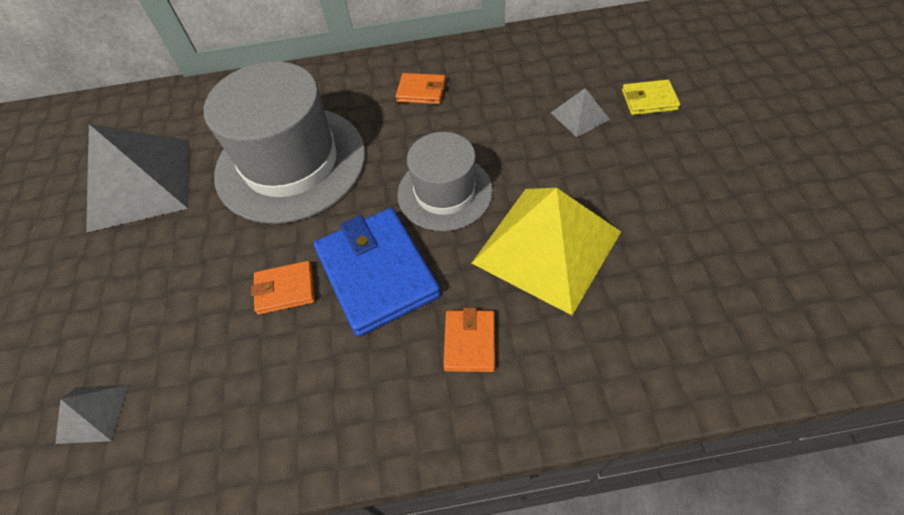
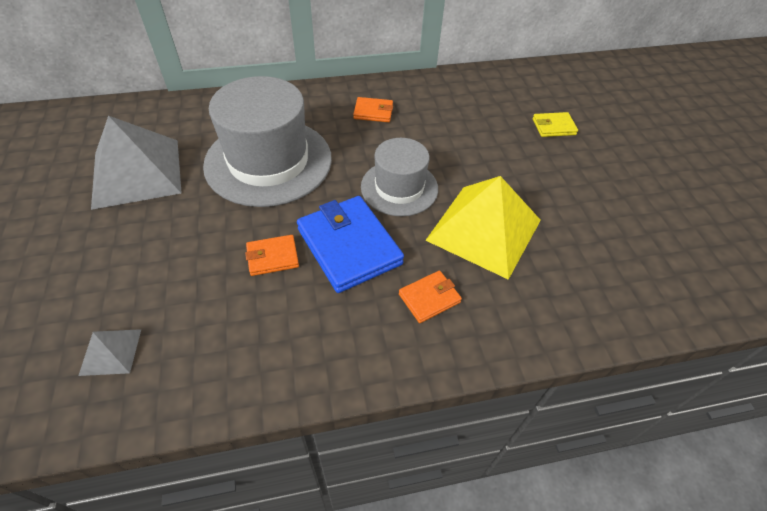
camera: 10 degrees left, 5 degrees down
(469, 342) = (429, 298): orange wallet -> orange wallet turned 60 degrees clockwise
(580, 116) = (501, 136): grey pyramid -> none

